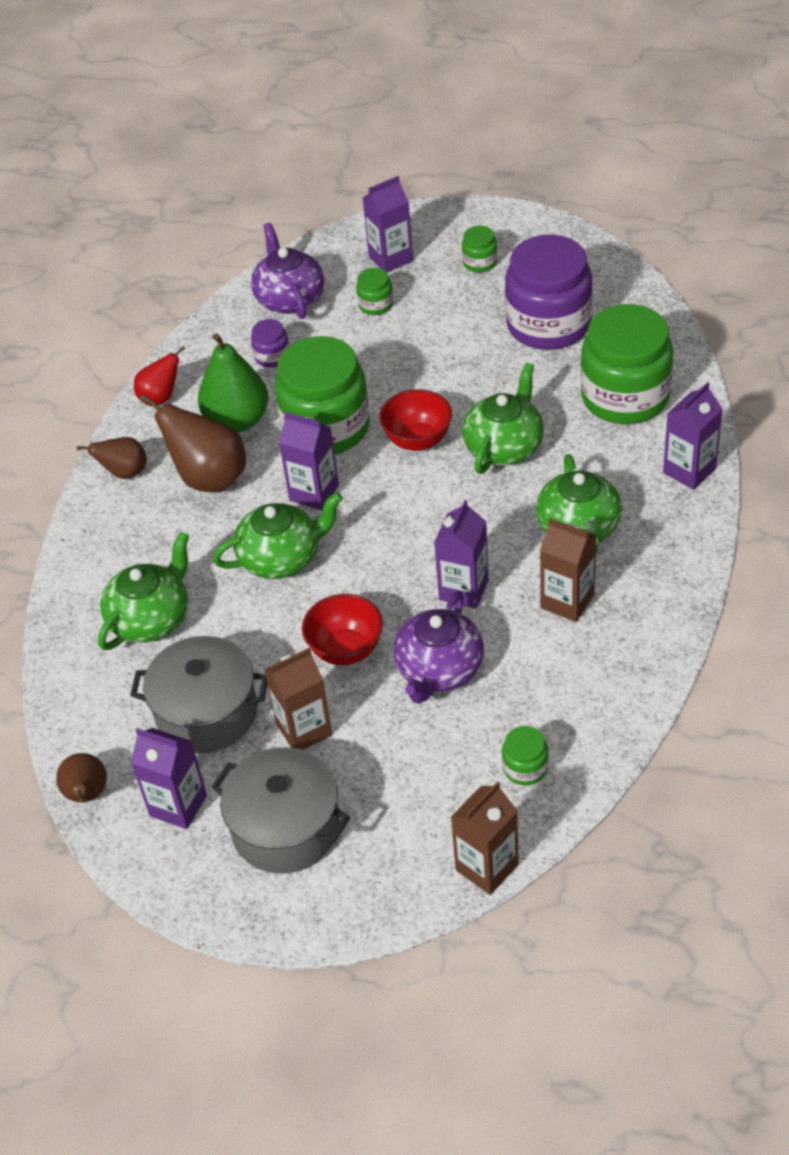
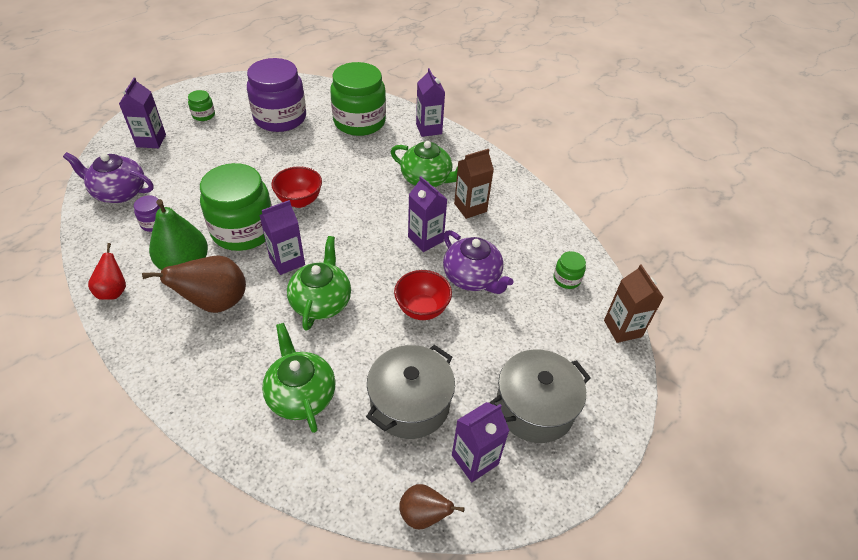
camera: 65 degrees left, 0 degrees up
(124, 473) = (155, 344): brown pear -> none
(304, 730) = (466, 359): brown carton -> none
(375, 305) = (177, 164): green jar -> none
(504, 446) = (343, 174): green teapot -> none

